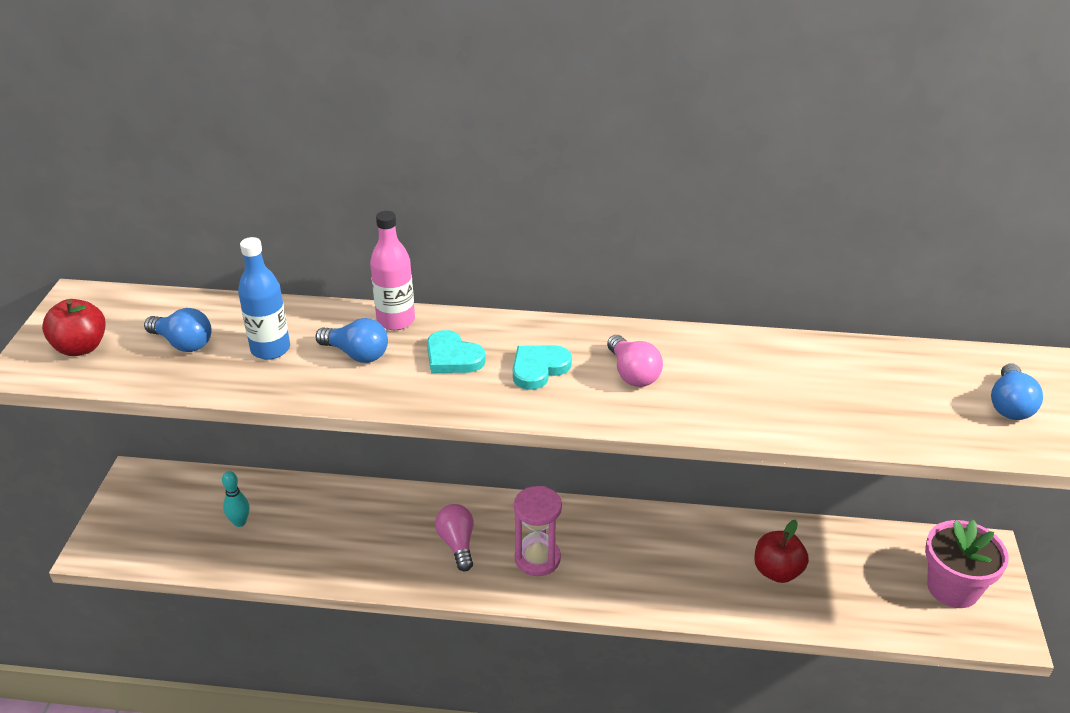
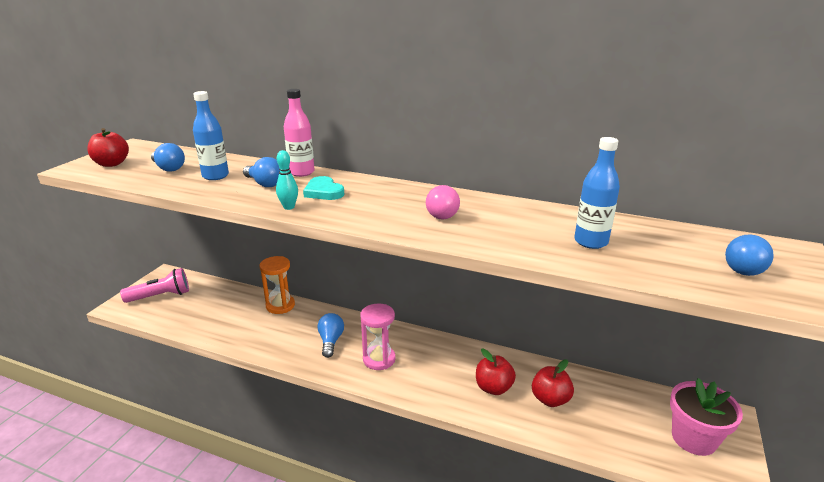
camera: 15 degrees right, 10 degrees down
(153, 518) = (161, 296): none -> pink flashlight
(240, 522) = (207, 306): turquoise bowling pin -> turquoise bowling pin (289, 207)
(353, 499) = (280, 306): none -> orange hourglass
(457, 544) = (331, 341): pink light bulb -> blue light bulb
(539, 368) = (376, 203): turquoise heart -> none
(703, 570) = (493, 388): none -> red apple
(834, 394) = (590, 242): none -> blue bottle

